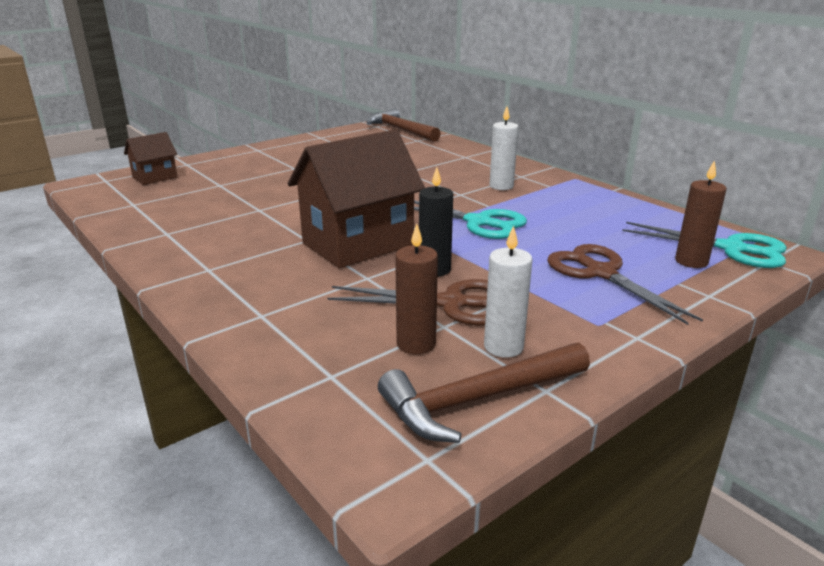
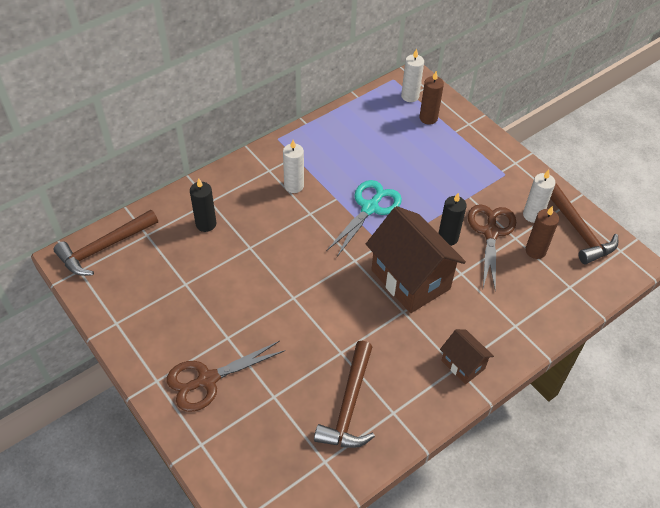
camera: 90 degrees left, 25 degrees up
(155, 177) = (246, 464): brown house -> brown house (463, 364)
(189, 213) = (349, 405): none -> brown hammer
(434, 156) = (206, 224): none -> black candle
(600, 273) = (446, 160): brown scissors -> brown scissors (207, 380)
(731, 249) = (410, 96): turquoise scissors -> white candle

